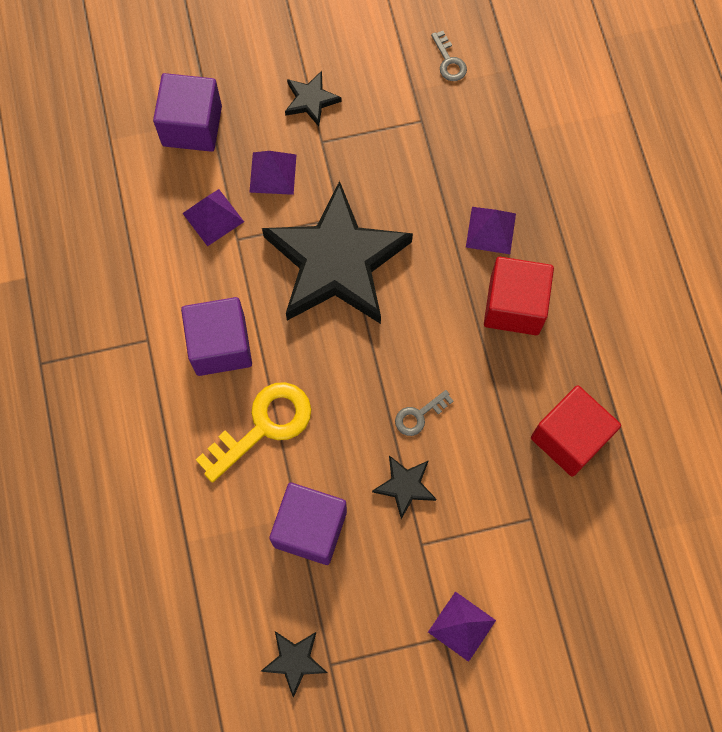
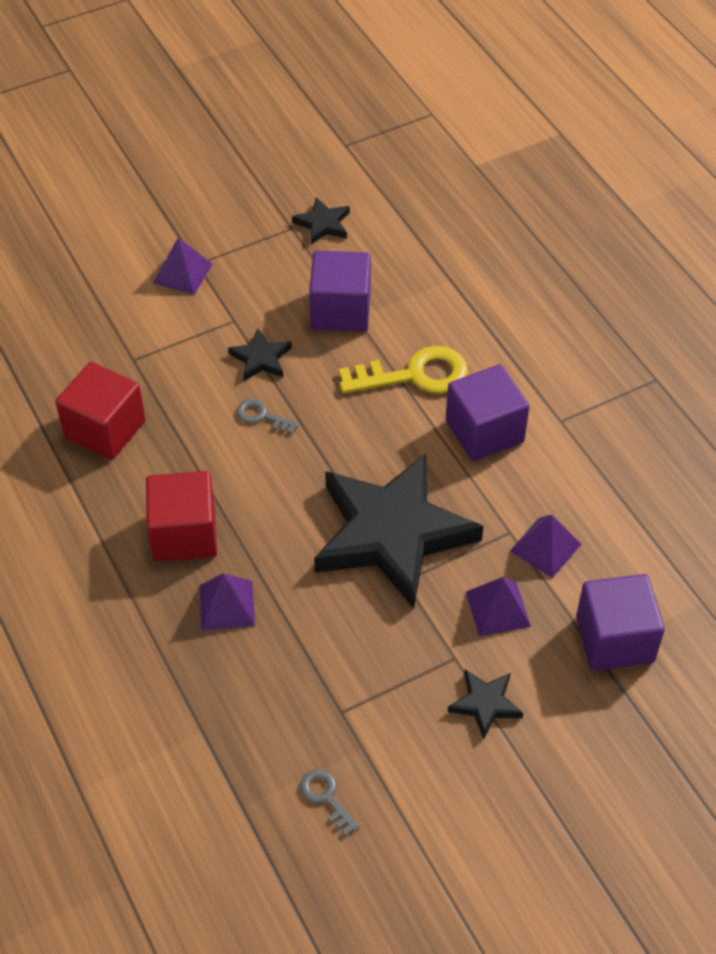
camera: 165 degrees right, 20 degrees down
(263, 426) = (414, 375): yellow key -> yellow key turned 135 degrees counterclockwise
(419, 415) = (262, 416): grey key -> grey key turned 105 degrees counterclockwise

